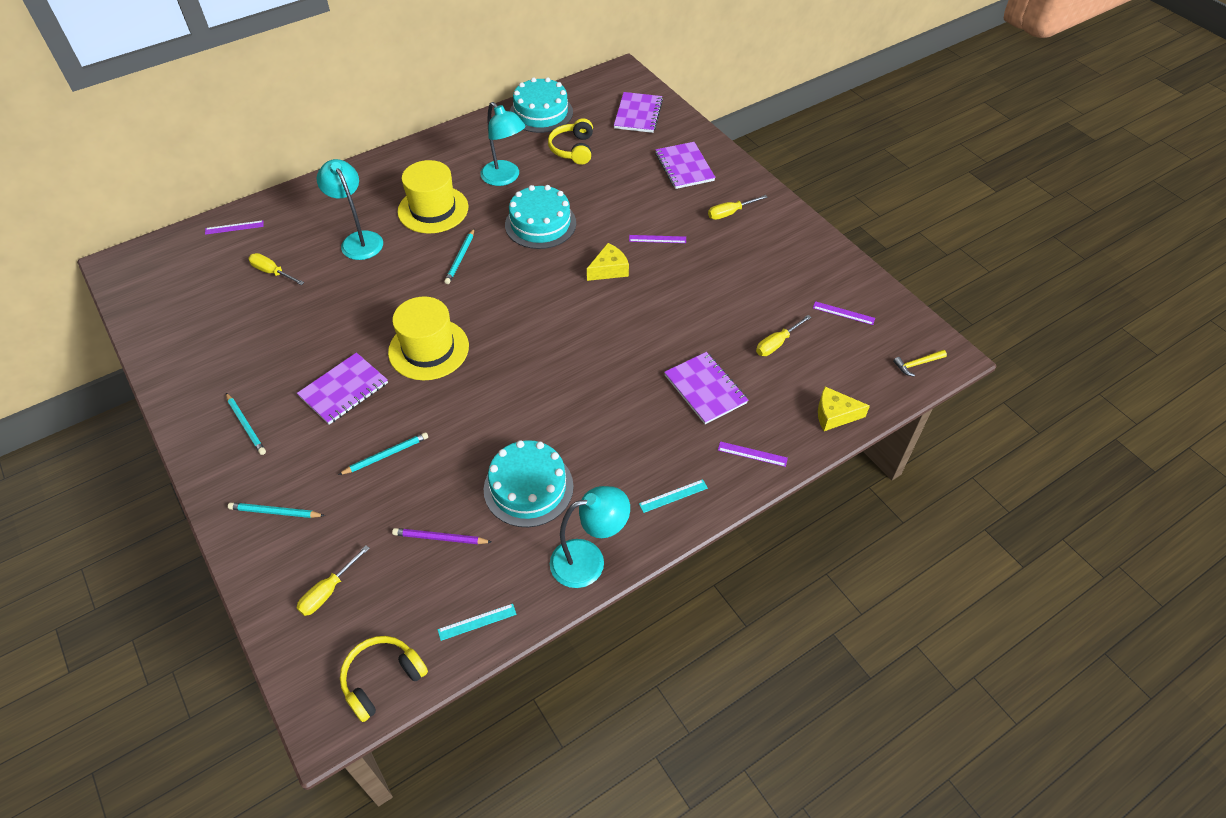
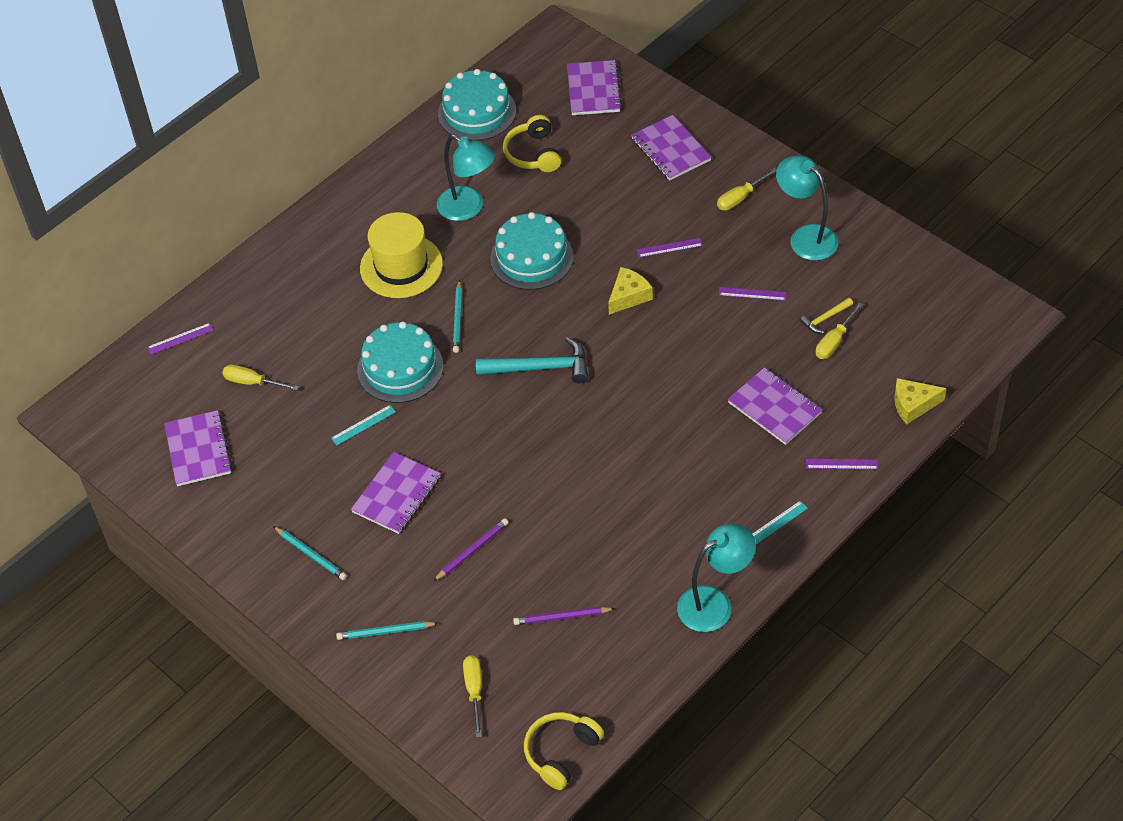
camera: 10 degrees left, 0 degrees up
(201, 316) = (198, 450): none -> purple notebook
(328, 591) = (474, 691): yellow screwdriver -> yellow screwdriver turned 150 degrees clockwise
(359, 240) = (332, 322): turquoise lamp -> turquoise lamp (806, 237)
(386, 455) = (472, 551): turquoise pencil -> purple pencil
(428, 349) = (467, 430): yellow hat -> none
(477, 622) = (629, 683): turquoise ruler -> turquoise ruler (363, 425)
(512, 311) = (540, 367): none -> turquoise hammer
(528, 487) = (630, 549): turquoise cake -> turquoise cake (400, 368)
(843, 313) = (895, 291): purple ruler -> purple ruler (752, 294)
(917, 364) = (984, 331): yellow hammer -> yellow hammer (825, 318)

